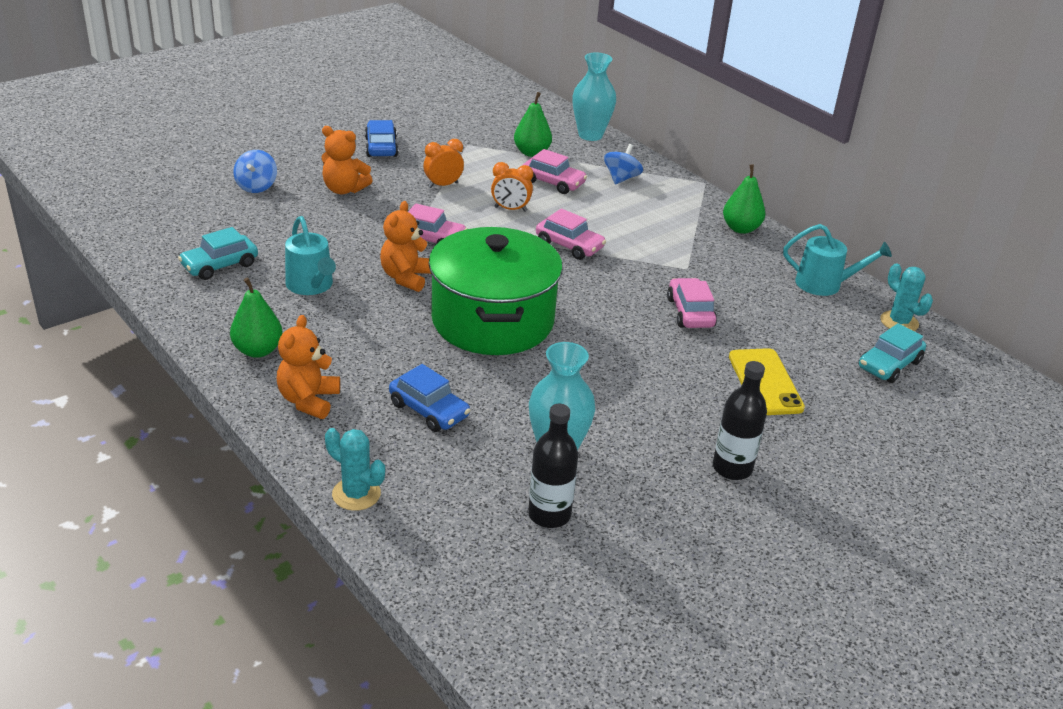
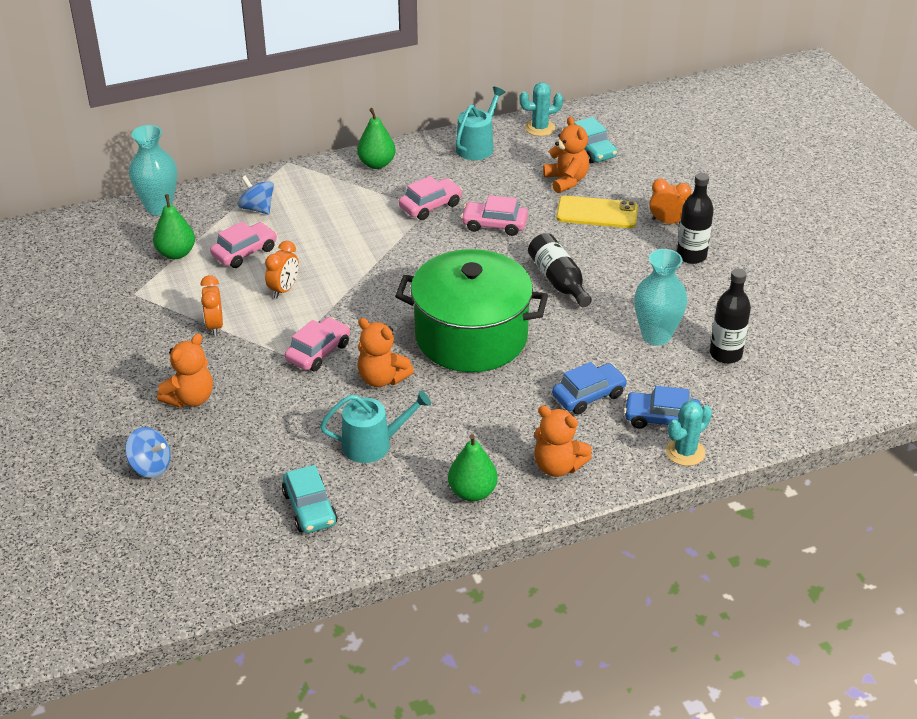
camera: 70 degrees left, 5 degrees up
(381, 147) = (107, 358): blue car -> blue car (661, 419)
(569, 245) = (365, 267): pink car -> pink car (430, 206)
(618, 367) = (558, 280): none -> black bottle
(789, 441) = (667, 222): none -> orange clock
(811, 353) = (566, 180): none -> orange teddy bear

